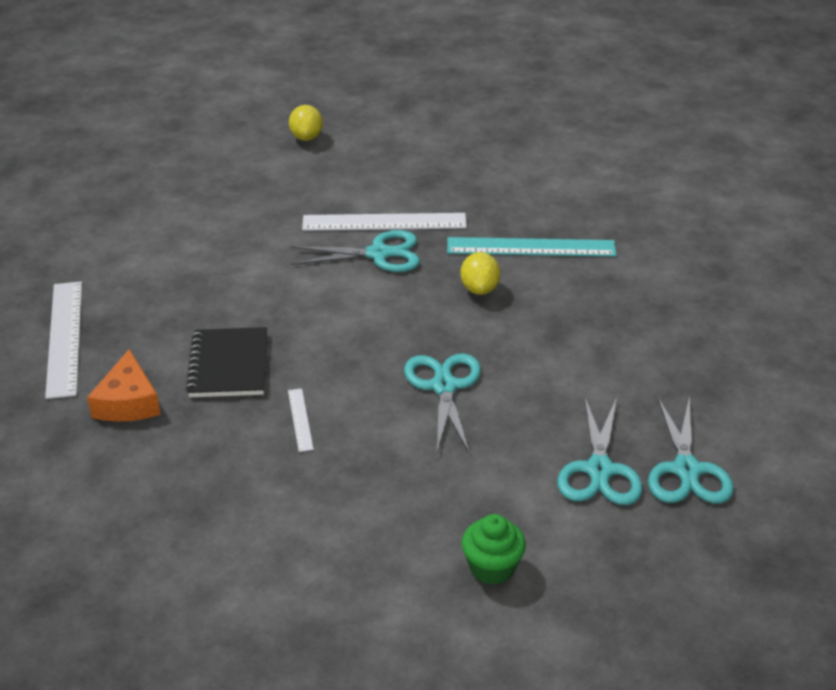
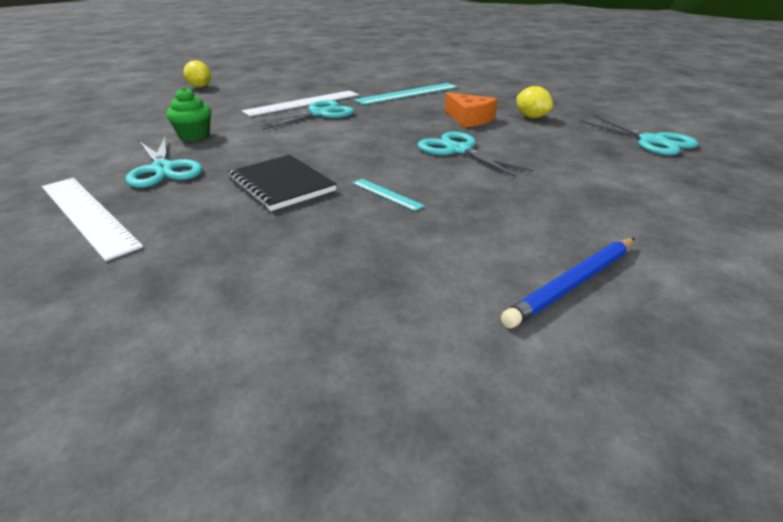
camera: 35 degrees left, 5 degrees down
(128, 402) = (209, 233): orange cheese -> orange cheese (469, 119)
(300, 419) = (386, 194): white ruler -> turquoise ruler
(317, 581) = (572, 283): none -> blue pencil
(479, 289) = (406, 112): yellow lemon -> yellow lemon (531, 117)
(492, 568) = (661, 219): green cupcake -> green cupcake (194, 136)
(599, 470) = (614, 155): turquoise scissors -> turquoise scissors (163, 169)

